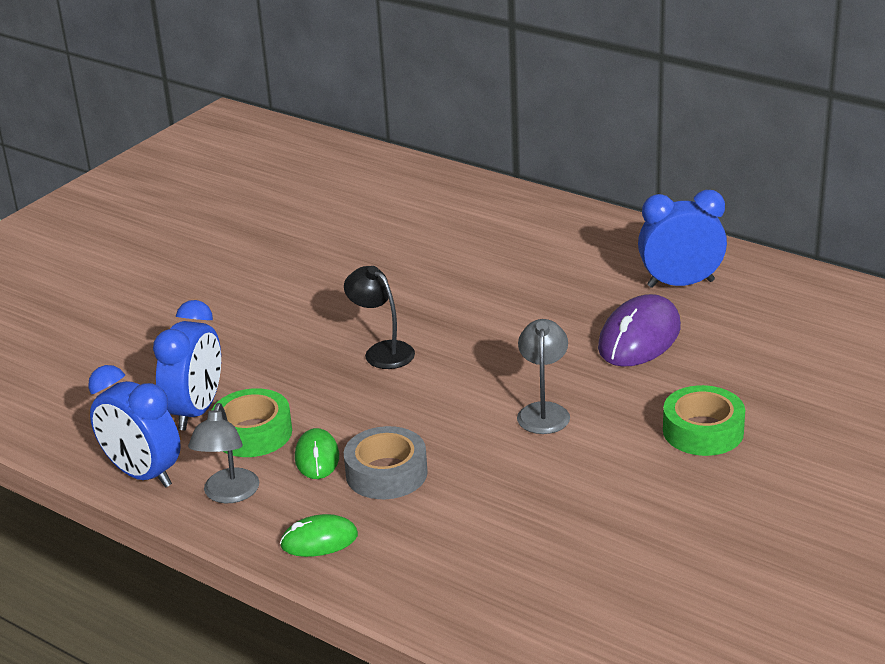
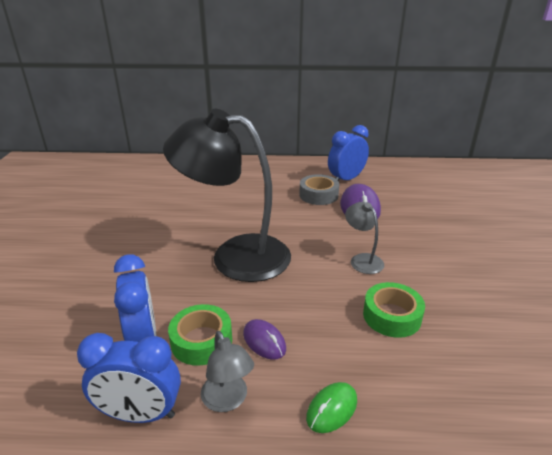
camera: 35 degrees left, 0 degrees up
(317, 457) = (264, 341): green mouse -> purple mouse
(382, 351) = (235, 255): black lamp -> black lamp, size x2.36
(386, 473) = (320, 334): grey tape -> grey tape (318, 195)
(703, 431) = (447, 243): green tape -> green tape (392, 316)

